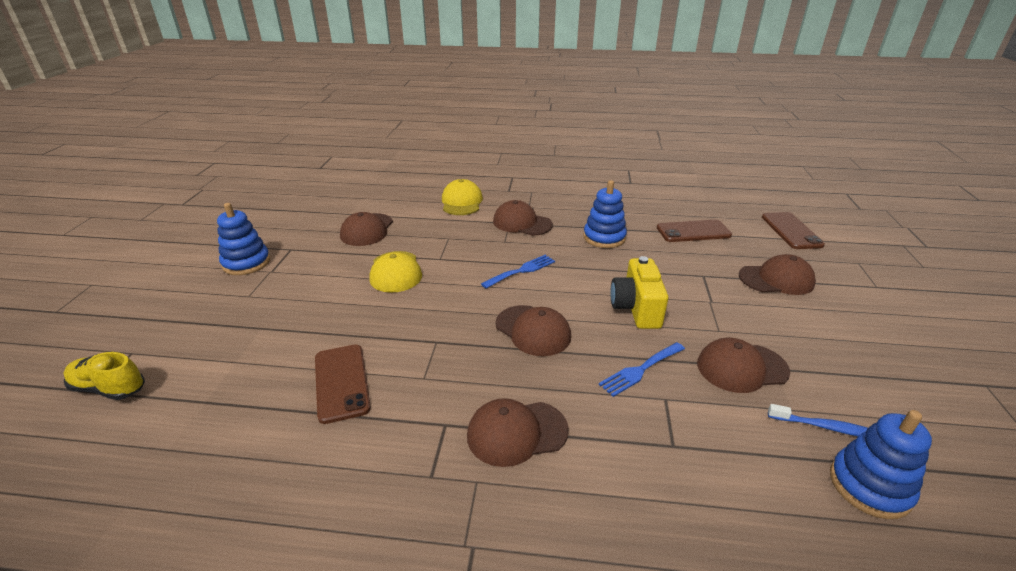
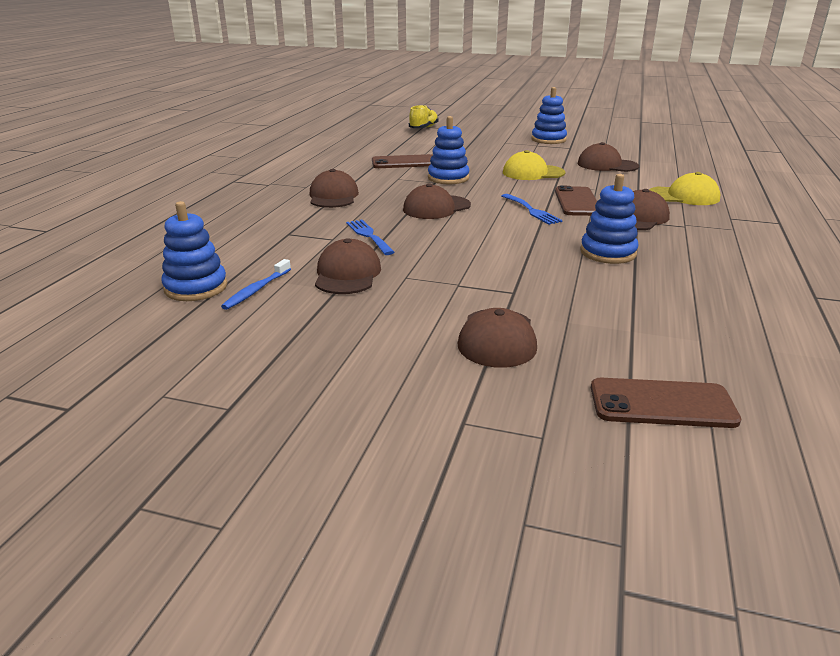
camera: 100 degrees right, 5 degrees down
(419, 332) = (448, 178): none -> blue stacking toy
(636, 308) = (455, 247): yellow camera -> none
(693, 231) = (637, 311): brown phone -> brown phone (577, 202)

